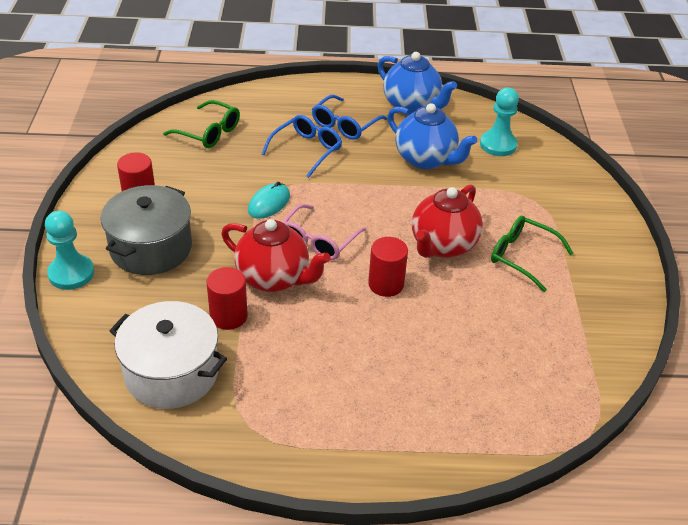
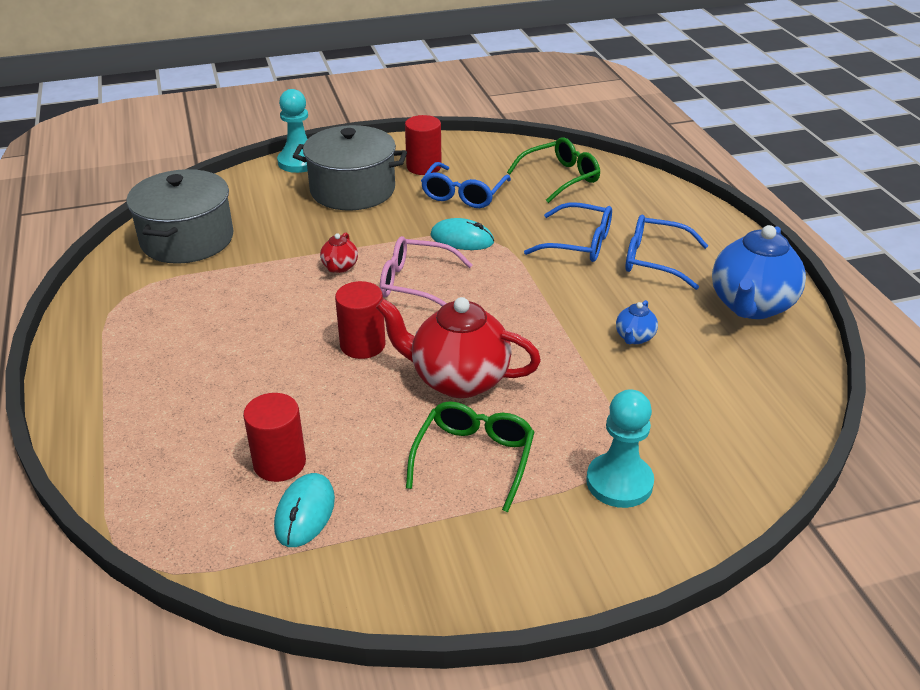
camera: 75 degrees right, 5 degrees down
(171, 373) = (187, 239): white pot -> grey pot
(202, 187) = (463, 194): none -> blue glasses
(209, 132) = (560, 178): green glasses -> green glasses turned 135 degrees counterclockwise
(228, 316) = (272, 252): red cylinder -> red cylinder (279, 463)
(274, 278) = (339, 267): red teapot -> red teapot, size x0.45
(426, 159) = (634, 338): blue teapot -> blue teapot, size x0.45
(498, 145) = (727, 401): turquoise pawn -> turquoise pawn (619, 482)
(555, 344) = (305, 513): none -> turquoise mouse

